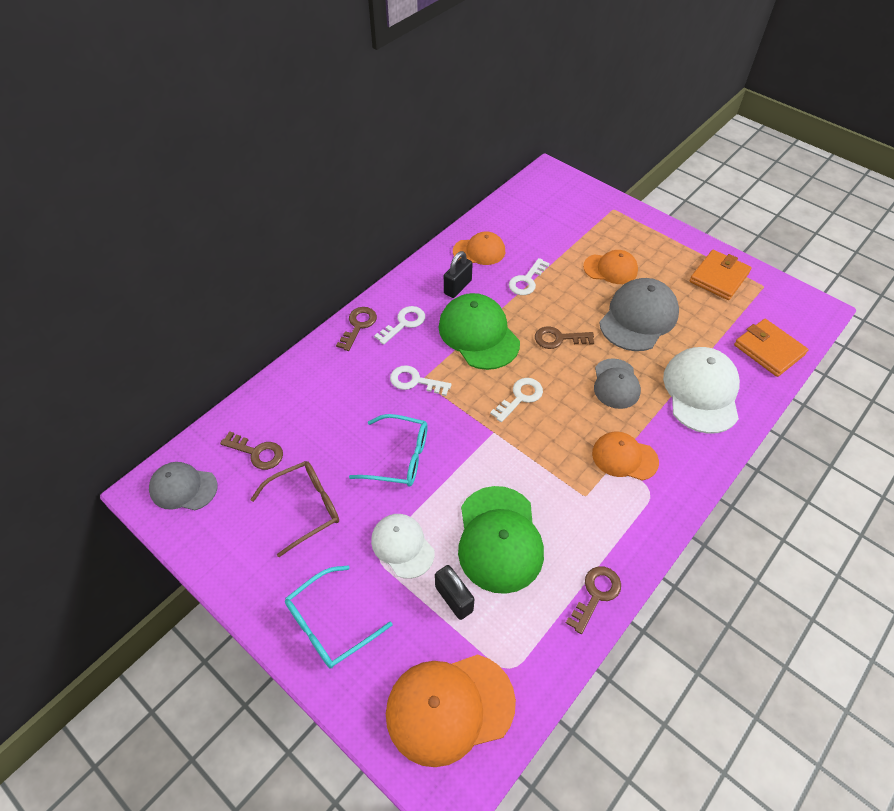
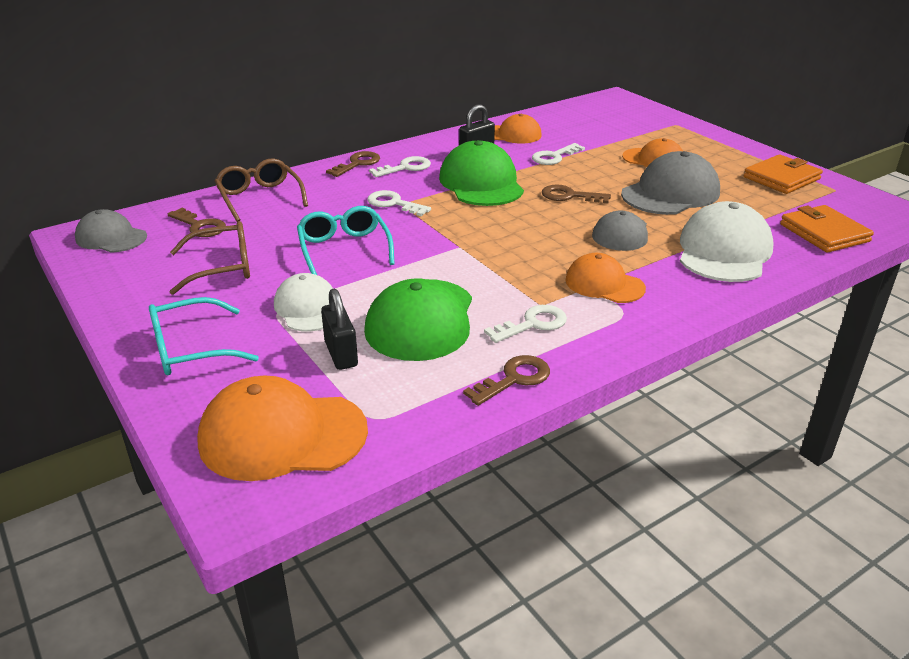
camera: 15 degrees right, 20 degrees down
(292, 397) = (260, 198): none -> brown glasses
(399, 457) = (344, 249): turquoise glasses -> turquoise glasses turned 135 degrees counterclockwise
(520, 397) = (503, 228): white key -> white key (533, 324)

